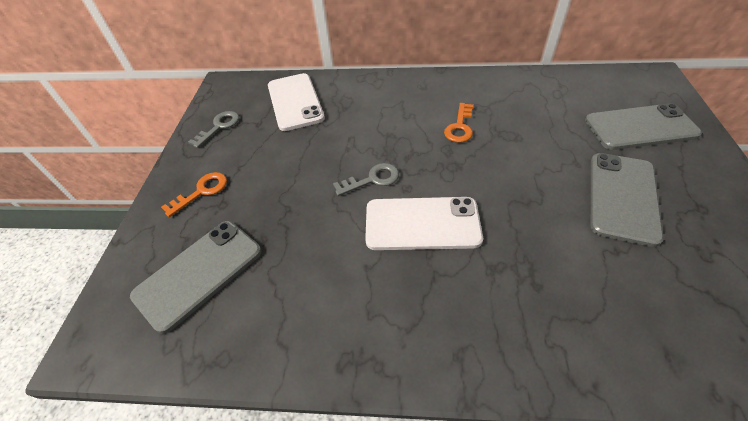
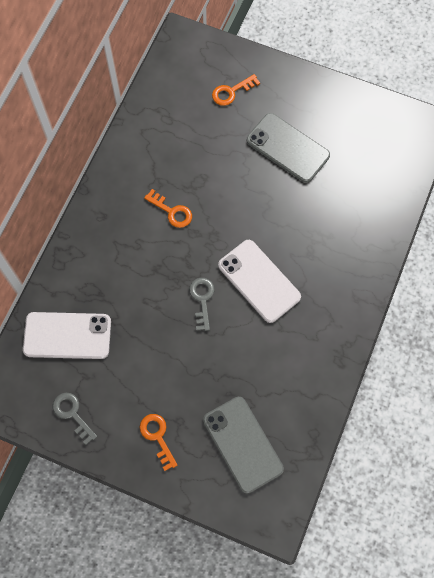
camera: 75 degrees left, 20 degrees up
(422, 224) = (259, 281): white phone -> white phone turned 60 degrees counterclockwise
(640, 127) = (231, 92): grey phone -> orange key

